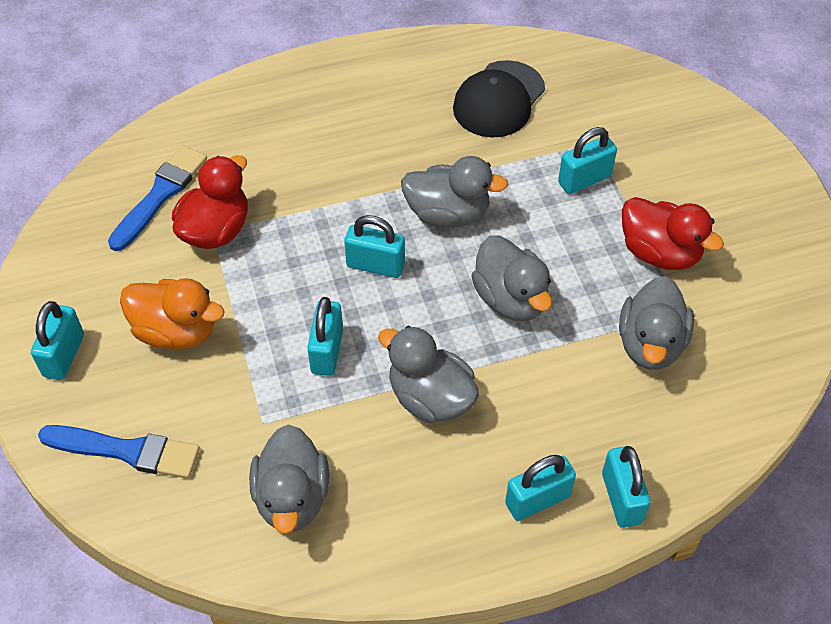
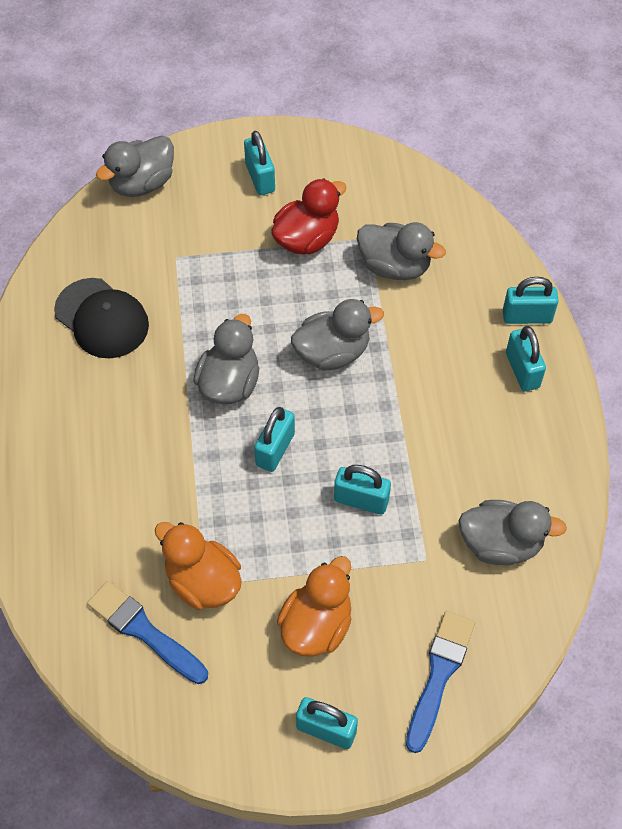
camera: 80 degrees left, 5 degrees up
(216, 230) = (203, 581): red duck -> orange duck
(430, 398) = (421, 428): grey duck -> grey duck (142, 183)
(584, 179) = (216, 273): turquoise padlock -> turquoise padlock (260, 178)

